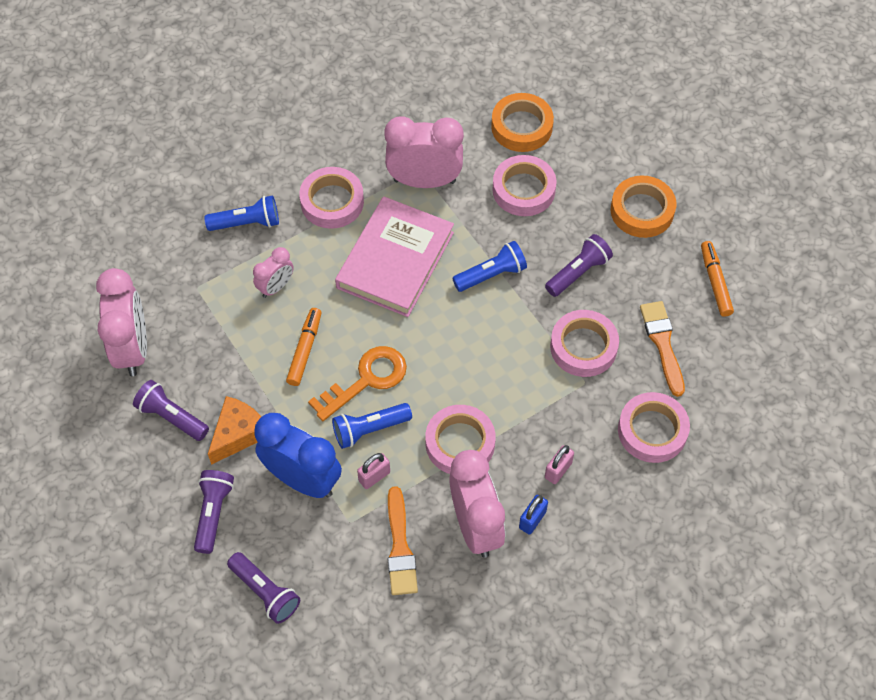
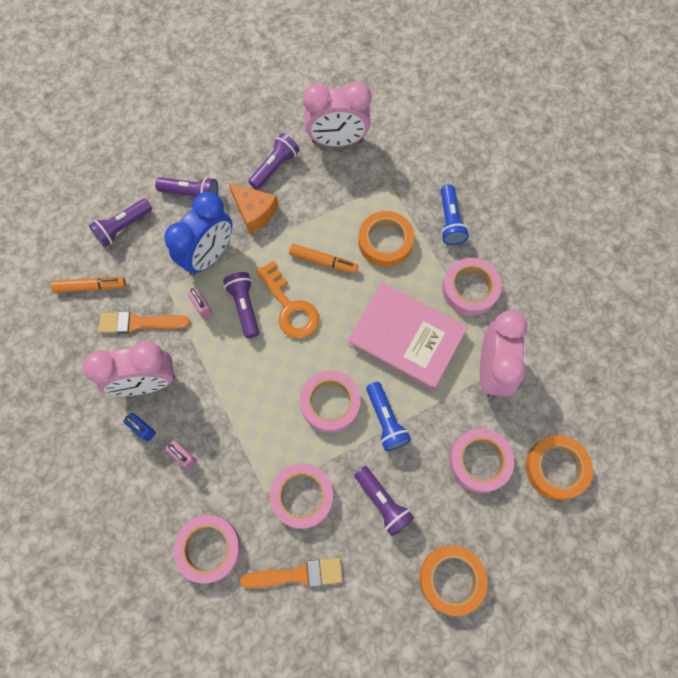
camera: 95 degrees right, 10 degrees up
(276, 287) = (385, 242): pink clock -> orange tape
(369, 429) = (244, 306): blue flashlight -> purple flashlight
(460, 443) = (221, 377): pink tape -> pink tape (330, 403)
(715, 282) = (362, 643): orange marker -> orange marker (90, 287)

